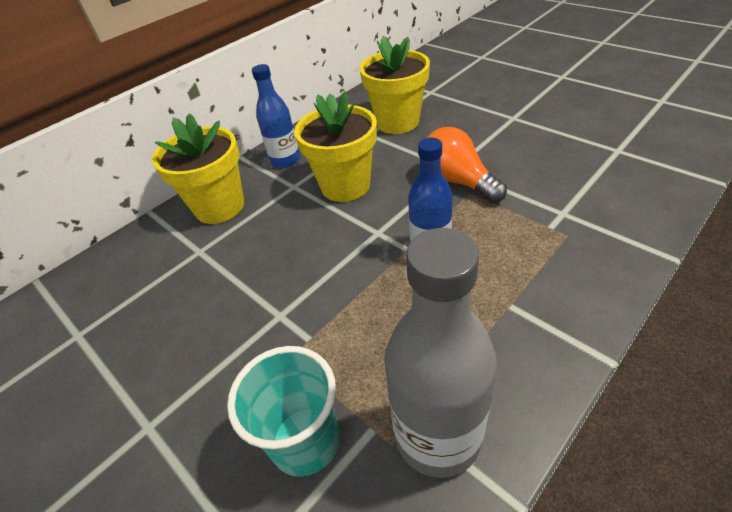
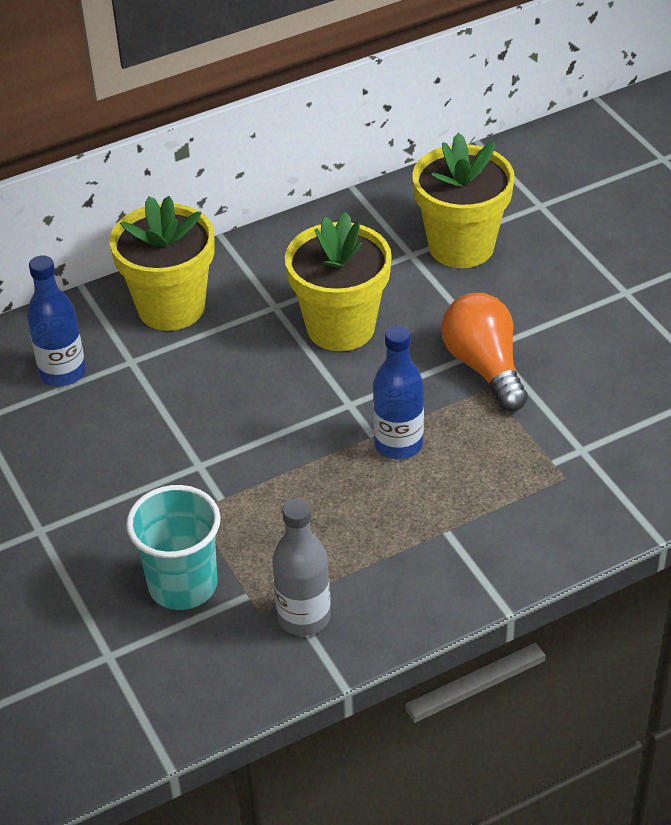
camera: 15 degrees right, 0 degrees up
(285, 160) = (279, 262): blue bottle -> blue bottle (63, 372)
(437, 435) = (304, 617): grey bottle -> grey bottle, size x0.64

